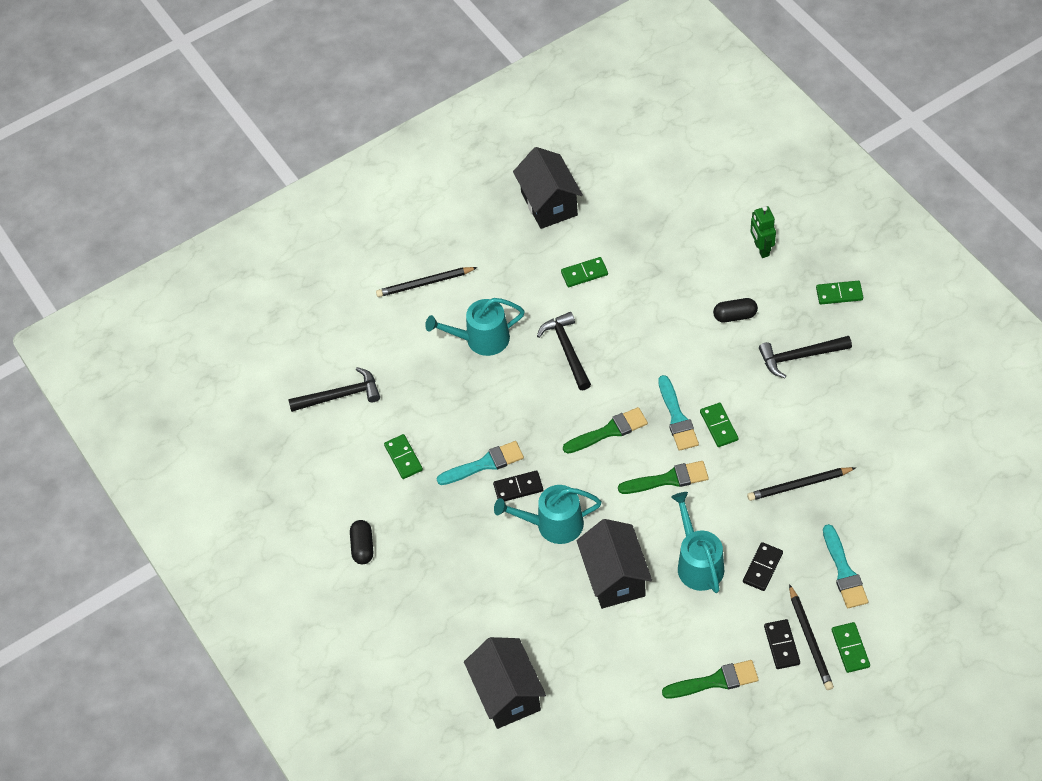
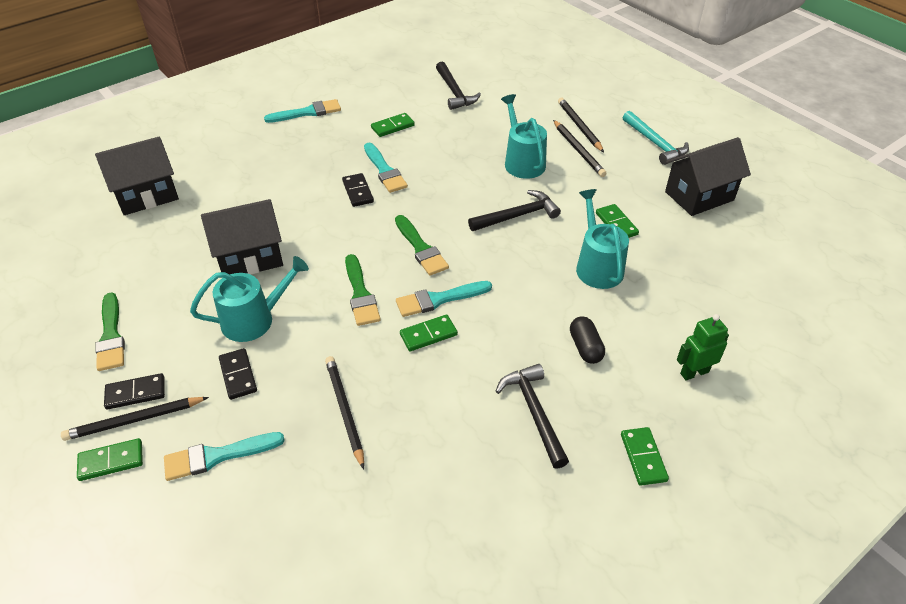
camera: 80 degrees right, 10 degrees down
(363, 547) = (307, 112): black capsule -> turquoise brush
(463, 223) = (655, 143): none -> turquoise hammer
(467, 289) = (578, 150): none -> black pencil
(553, 524) = (315, 215): turquoise watering can -> turquoise watering can (597, 266)
(762, 567) = (238, 375): black domino -> black domino turned 45 degrees clockwise

